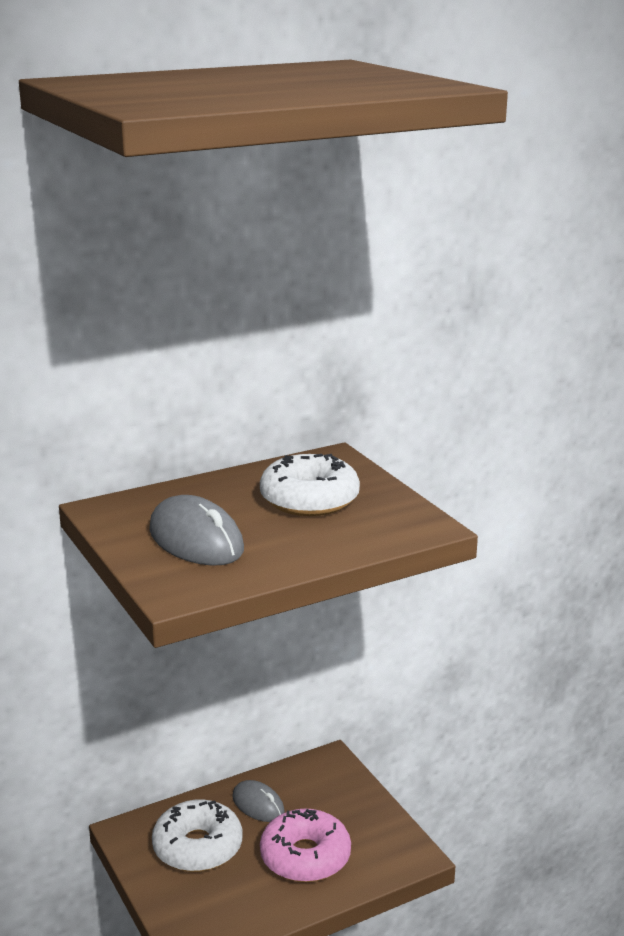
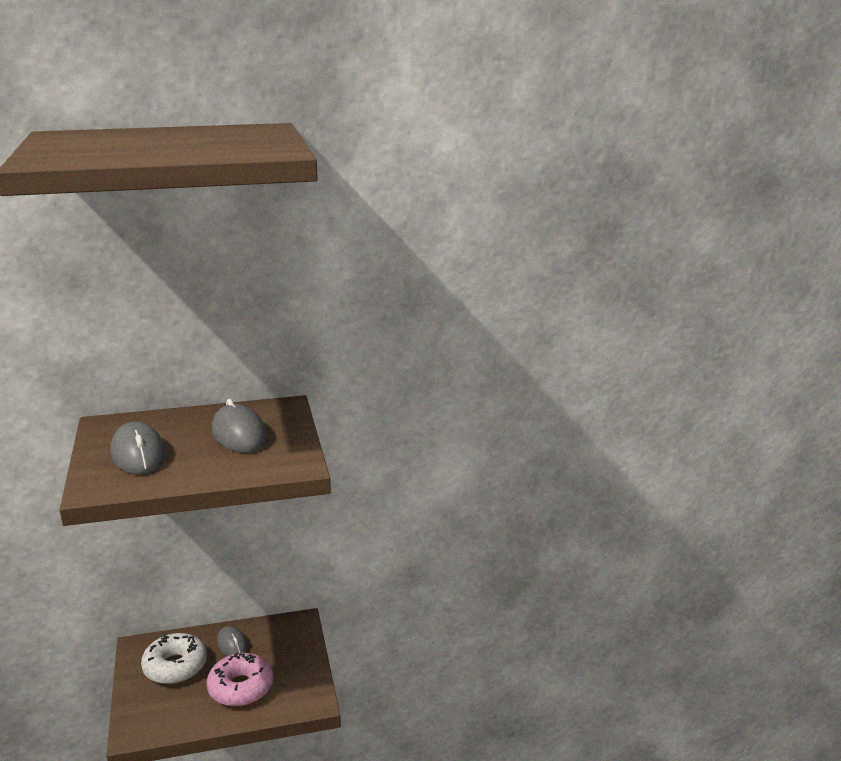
camera: 15 degrees right, 0 degrees up
(309, 499) = (239, 435): white donut -> grey mouse

